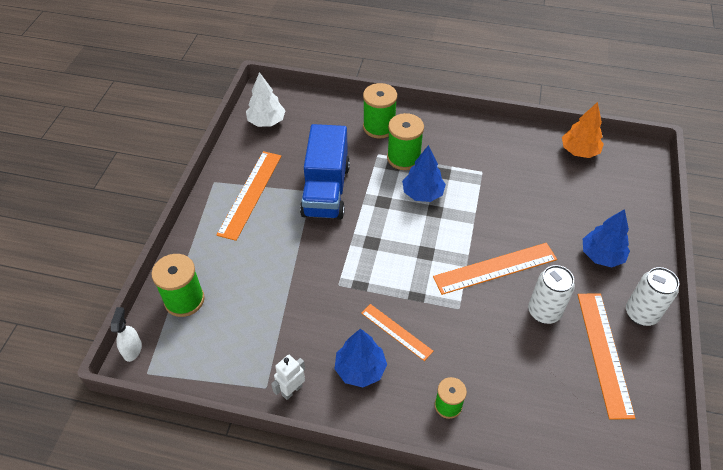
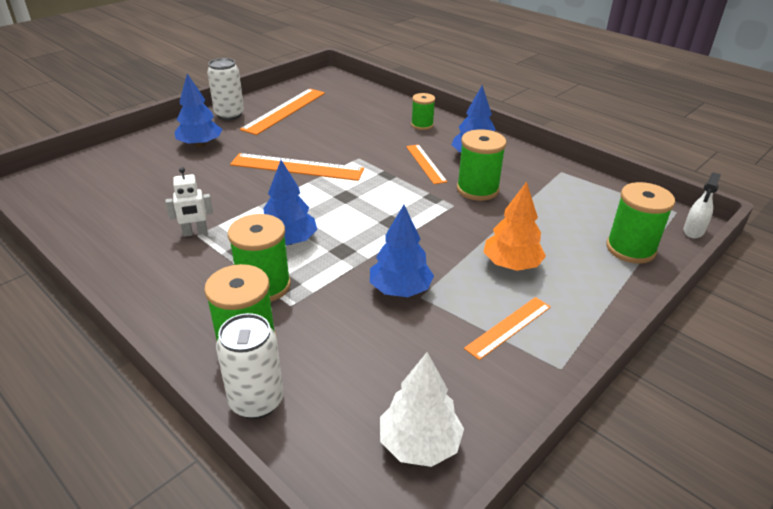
camera: 150 degrees left, 15 degrees down
(250, 194) = (508, 327): orange ruler -> orange ruler, size x0.60
(292, 390) = (539, 164): white robot -> white robot (195, 233)
(326, 190) = (400, 290): blue truck -> blue tree
(330, 316) = (477, 189): none -> green spool
(544, 312) = (295, 136): white can -> white can (256, 401)
(579, 151) = (70, 211): orange tree -> orange tree (511, 265)

